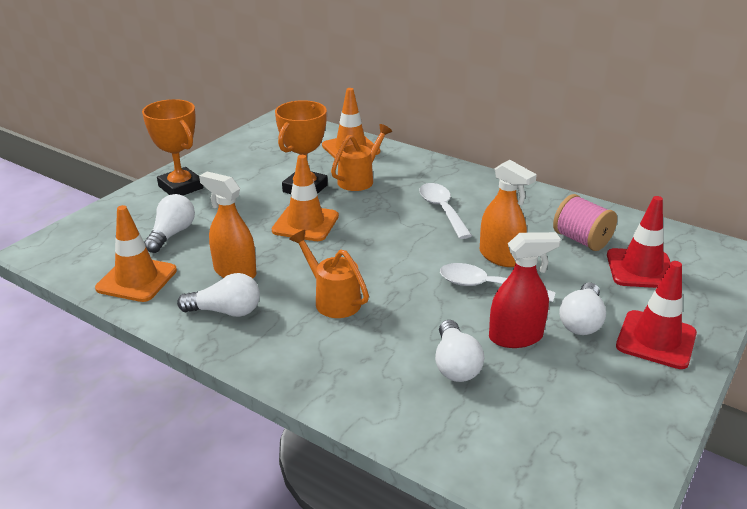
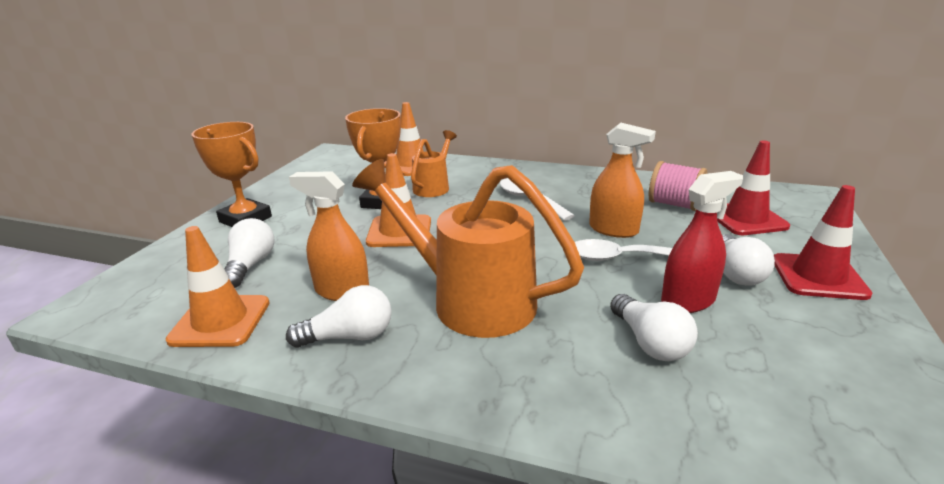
camera: 15 degrees left, 5 degrees down
(333, 300) = (470, 300): orange watering can -> orange watering can, size x1.87

